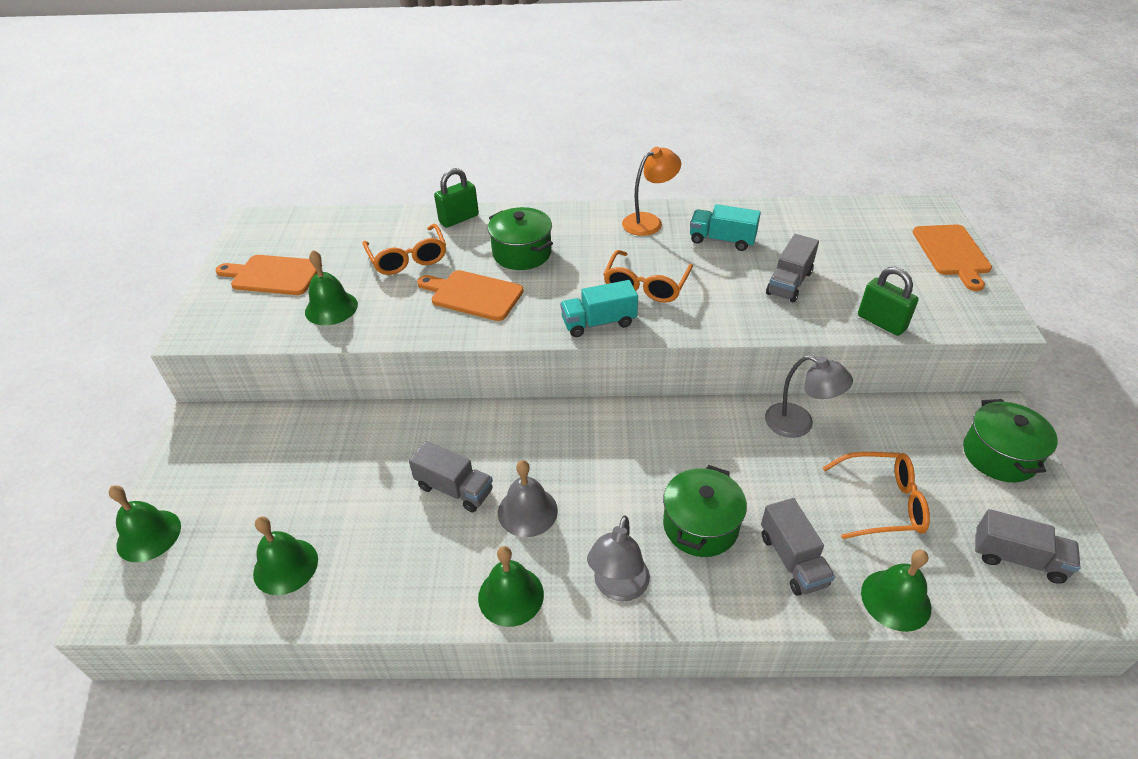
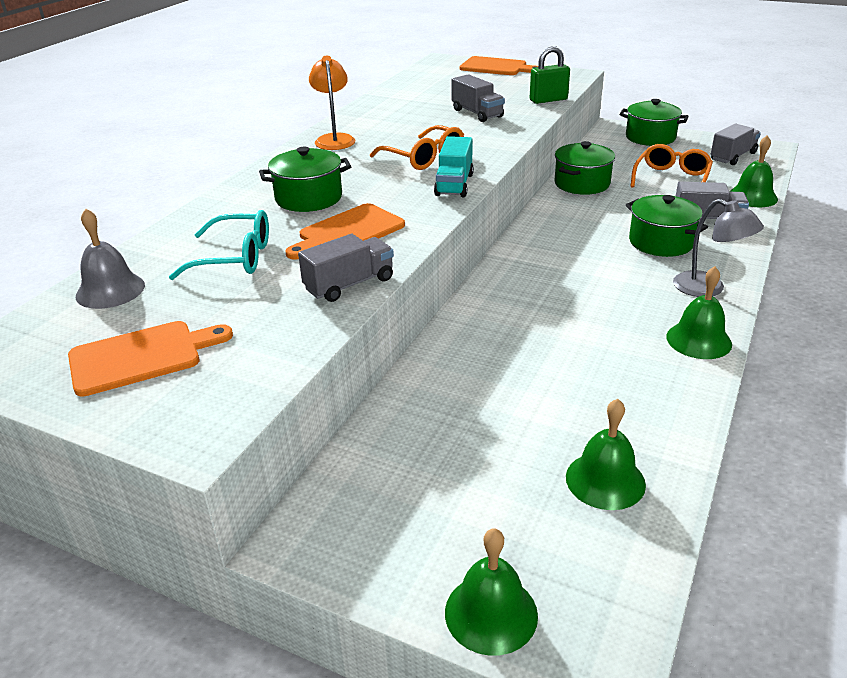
camera: 65 degrees left, 10 degrees down
(273, 275) = (142, 357): orange cutting board -> orange cutting board turned 150 degrees counterclockwise
(331, 308) = (271, 319): green bell -> none
(408, 258) = (235, 258): orange glasses -> turquoise glasses
(454, 489) = (555, 347): grey truck -> grey truck (349, 284)
(459, 219) = (200, 219): green padlock -> none
(527, 511) = (606, 313): grey bell -> grey bell (110, 290)
(722, 240) = (397, 121): turquoise truck -> none
(799, 424) = (582, 184): grey lamp -> green pot

